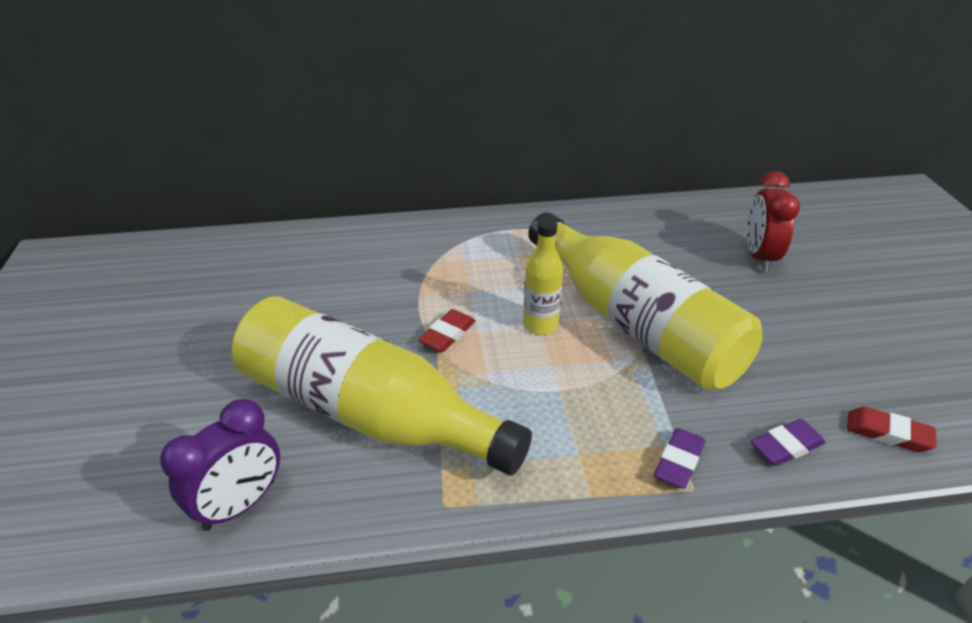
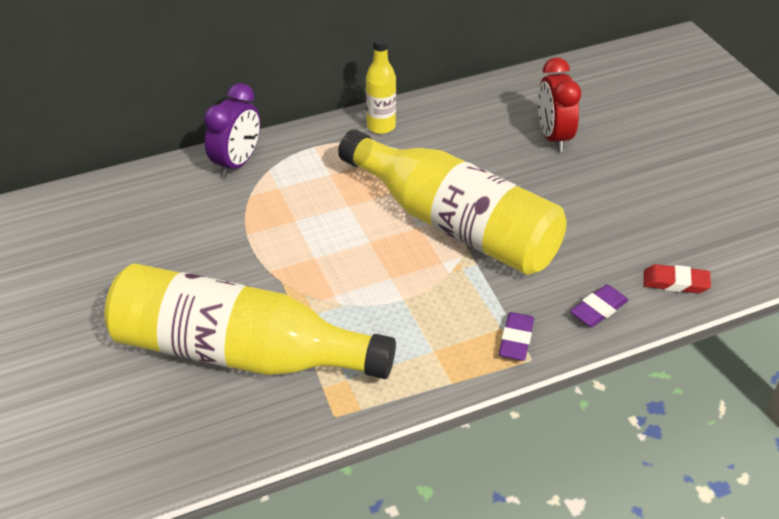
camera: 15 degrees left, 5 degrees up
(240, 505) = (159, 453): purple clock -> purple clock (237, 163)
(447, 334) = (287, 267): red eraser -> none
(540, 325) = (370, 241): yellow bottle -> yellow bottle (381, 126)

